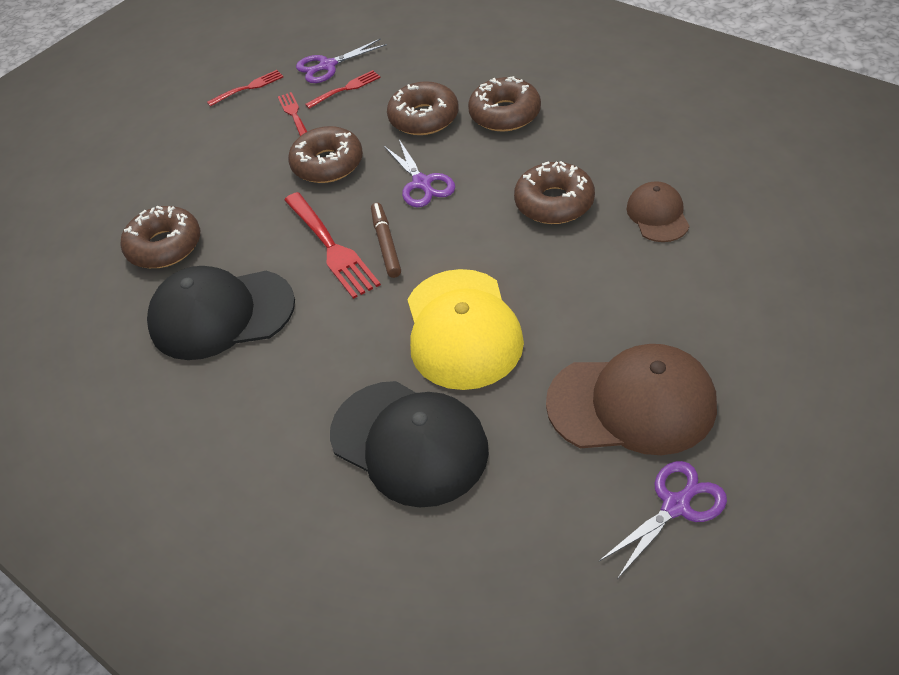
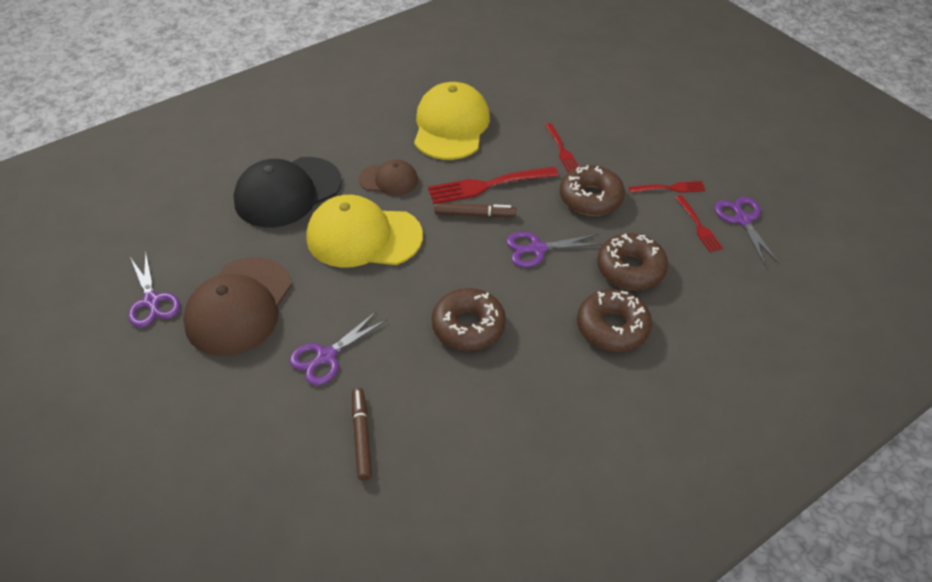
camera: 100 degrees right, 0 degrees up
(164, 246) = (535, 106): brown donut -> none
(221, 314) = (451, 126): black cap -> yellow cap
(248, 88) = (723, 166): red fork -> red fork (561, 149)
(655, 295) = (326, 357): none -> purple scissors
(657, 215) = (414, 393): brown cap -> brown cap (389, 180)
(729, 234) = (362, 436): none -> brown marker

